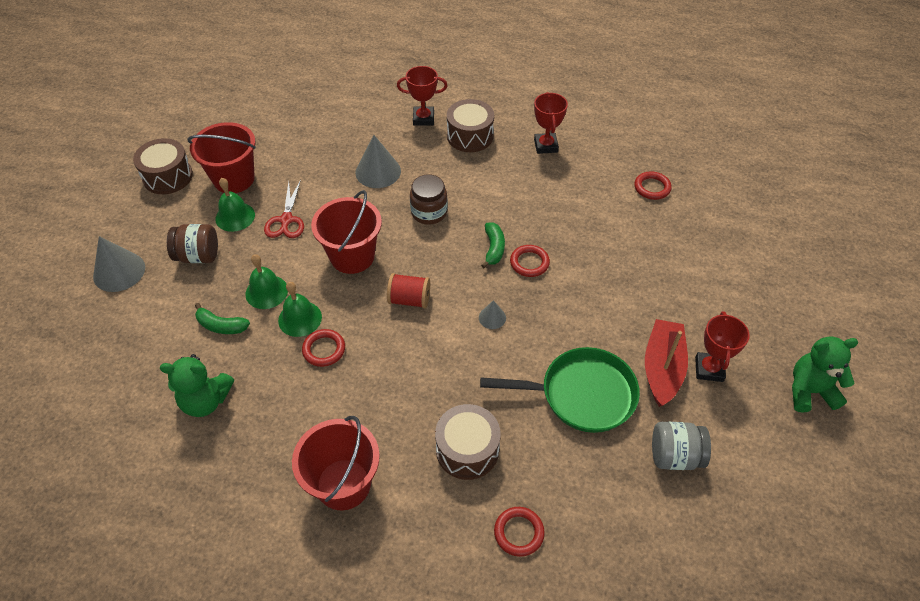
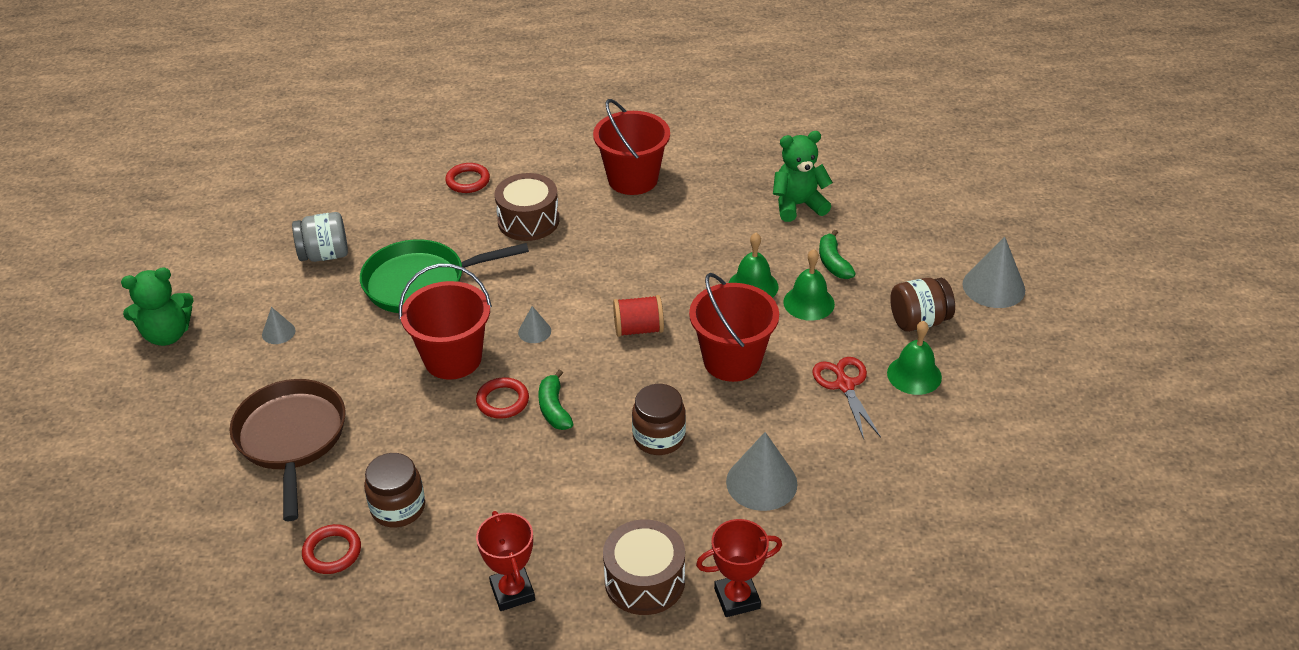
camera: 165 degrees right, 10 degrees down
(168, 176) = (1051, 406): brown drum -> none
(221, 326) = (833, 262): green banana -> green banana turned 105 degrees counterclockwise
(234, 179) = (959, 424): red bucket -> red bucket (453, 358)
(324, 349) = (709, 265): red ring -> none
(610, 205) = (398, 508): none -> brown jar
(662, 368) = (332, 322): red boat -> none
(686, 268) = (291, 439): none -> brown pan
(709, 369) = (278, 332): red trophy -> grey cone

